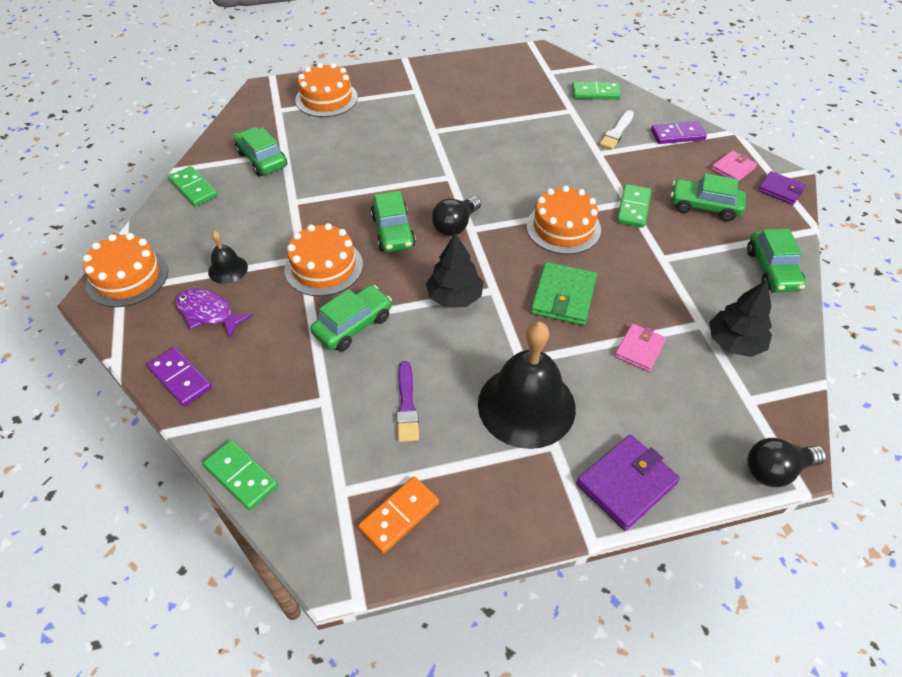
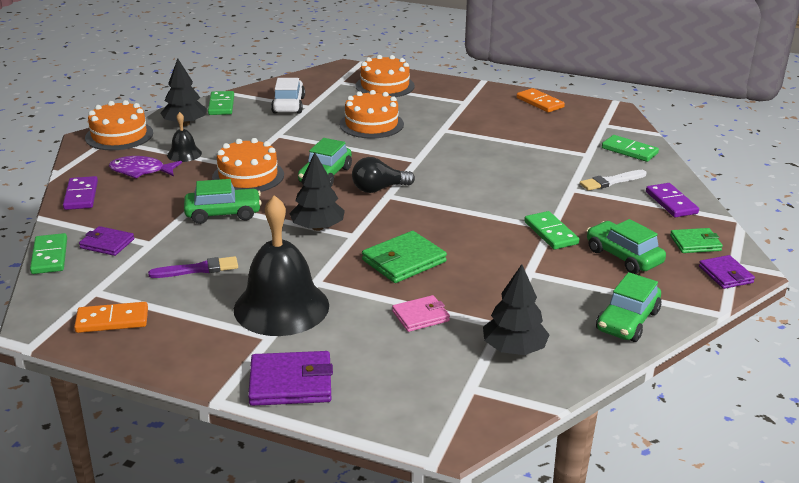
camera: 35 degrees right, 20 degrees down
(183, 229) = (185, 124): none -> black tree
(208, 313) = (141, 171): purple fish -> purple fish turned 60 degrees counterclockwise
(262, 159) = (288, 105): green car -> white car
(282, 425) = (107, 243): none -> purple wallet
(407, 405) = (198, 269): purple brush -> purple brush turned 135 degrees counterclockwise
(476, 67) = (539, 103): none -> orange domino
(563, 228) = (466, 222): orange cake -> orange cake (371, 124)
(633, 208) = (550, 233): green domino -> green domino turned 75 degrees counterclockwise
(677, 135) = (671, 202): purple domino -> purple domino turned 45 degrees clockwise
(733, 169) = (695, 243): pink wallet -> green wallet
(776, 470) = (427, 437): black light bulb -> none

